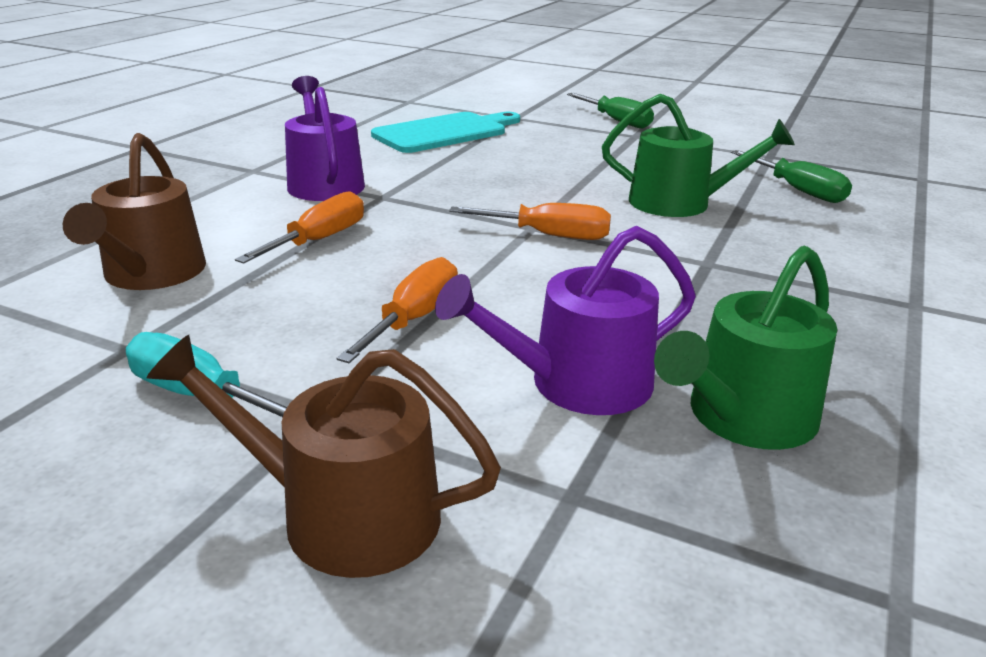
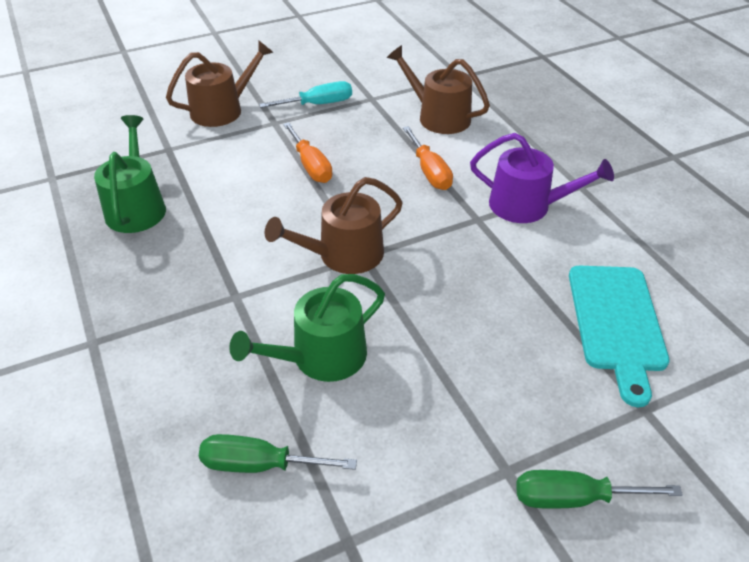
camera: 130 degrees right, 15 degrees up
(549, 235) = (344, 255): orange screwdriver -> brown watering can
(577, 383) = (211, 181): purple watering can -> none

